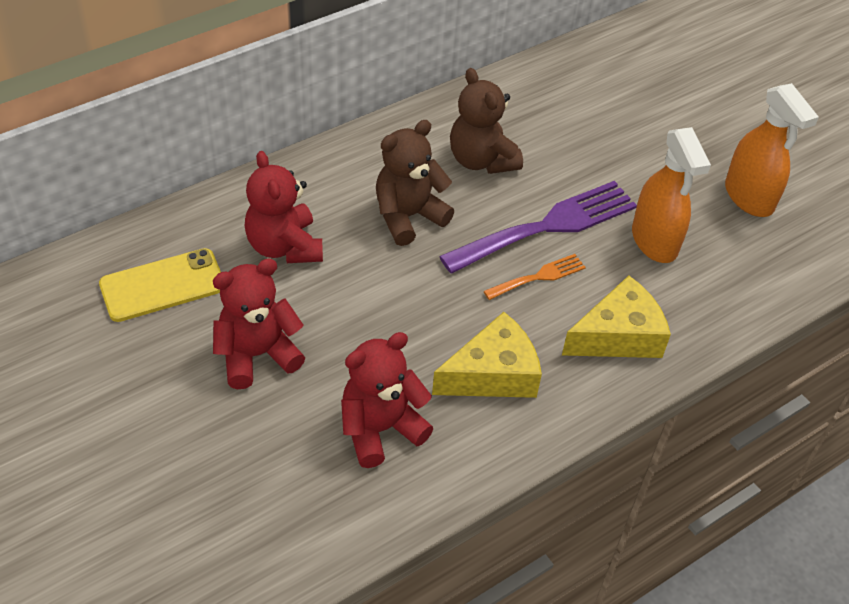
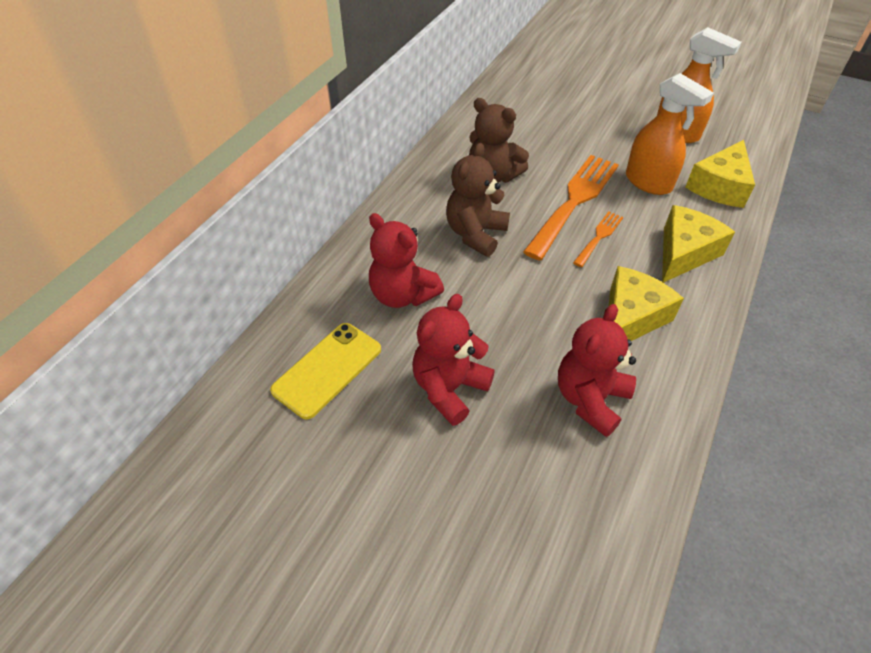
camera: 25 degrees left, 0 degrees up
(547, 226) = (574, 201): purple fork -> orange fork
(737, 282) = (719, 186): none -> yellow cheese

